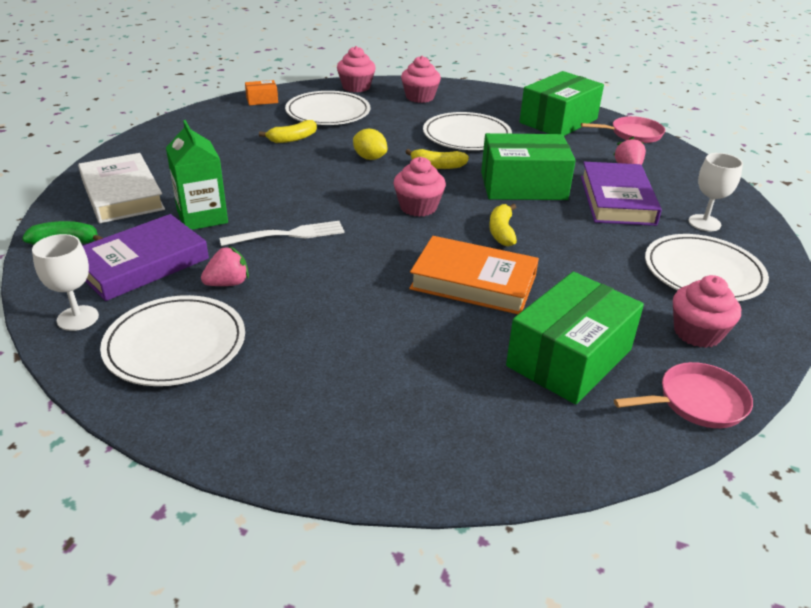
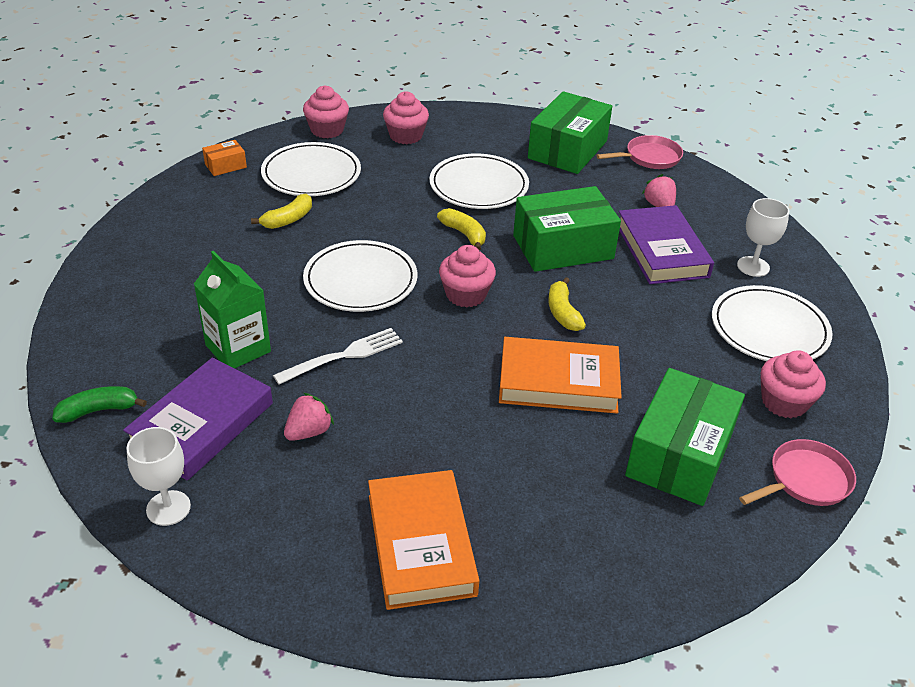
camera: 15 degrees left, 5 degrees up
(122, 194) = (129, 332): white book -> none
(175, 345) = (291, 519): white plate -> white plate (360, 280)
(281, 385) = (421, 544): none -> orange book
(370, 158) = (386, 234): yellow lemon -> none
(437, 166) = (464, 234): yellow banana -> yellow banana turned 120 degrees counterclockwise

